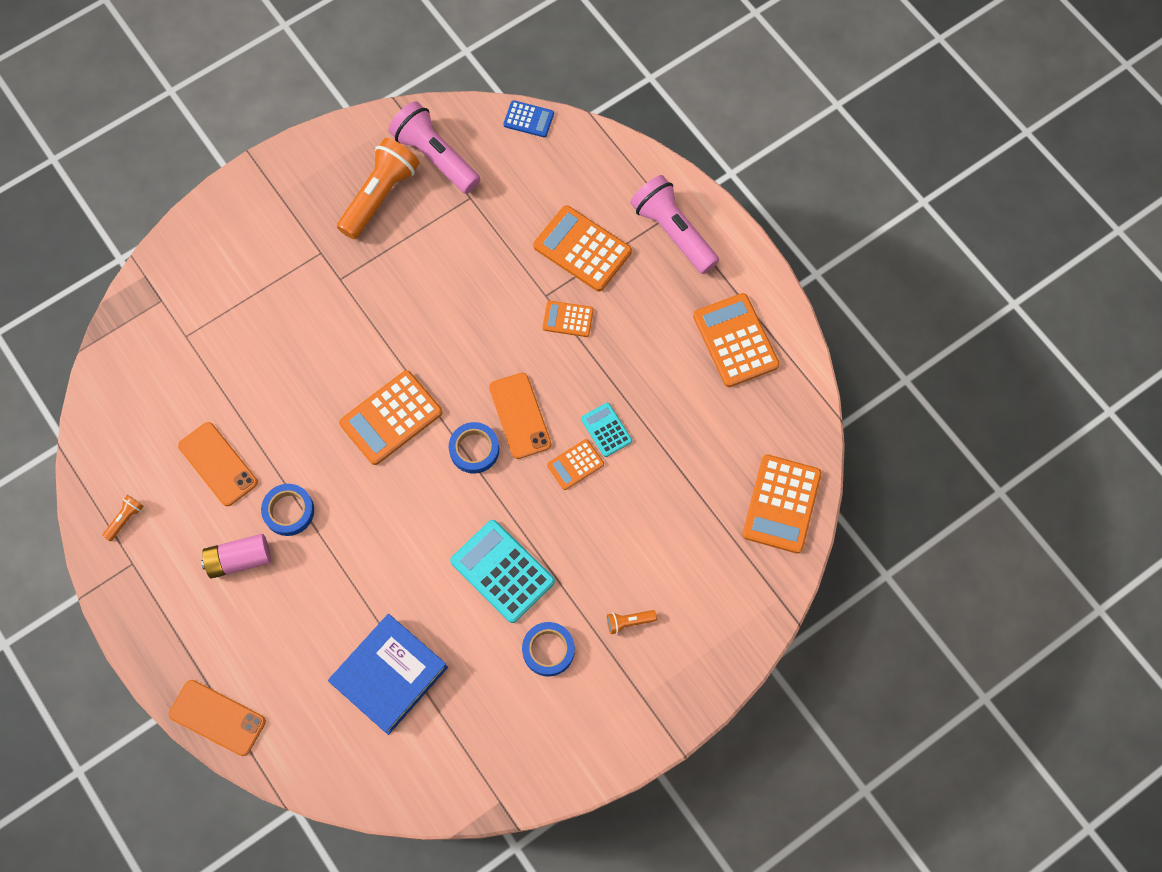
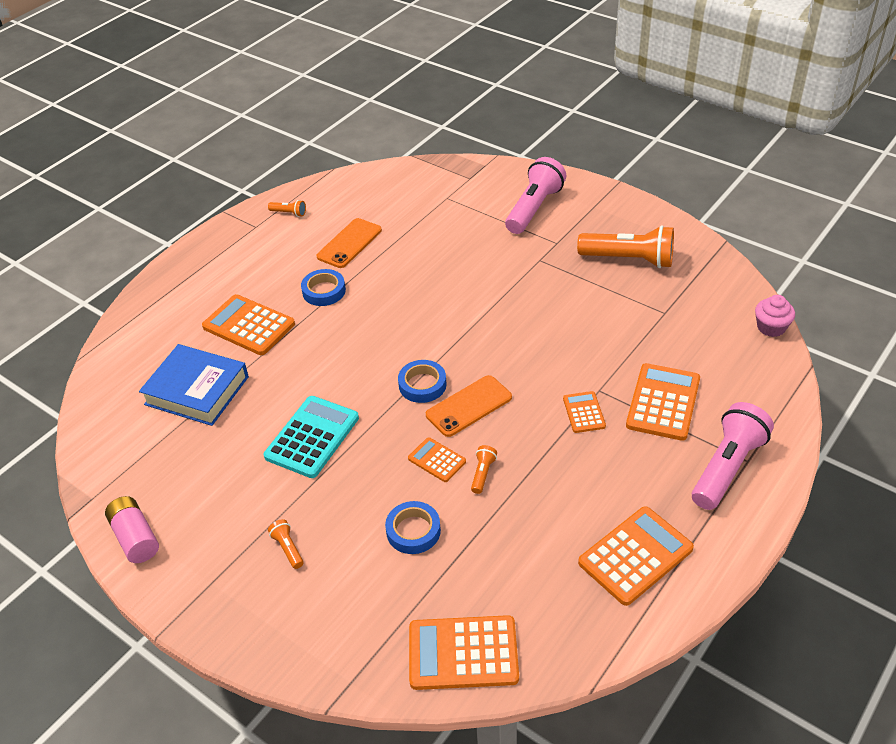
camera: 75 degrees right, 25 degrees down
(217, 717) = (143, 303): orange phone -> none
(239, 560) = (274, 277): pink battery -> pink battery (135, 538)
(391, 418) = (429, 325): orange calculator -> orange calculator (248, 326)
(435, 156) = (689, 280): pink flashlight -> pink flashlight (534, 208)
(528, 119) = (771, 327): blue calculator -> pink cupcake
(548, 650) = (244, 492): blue tape -> blue tape (413, 531)
(606, 430) = (483, 473): turquoise calculator -> orange flashlight

